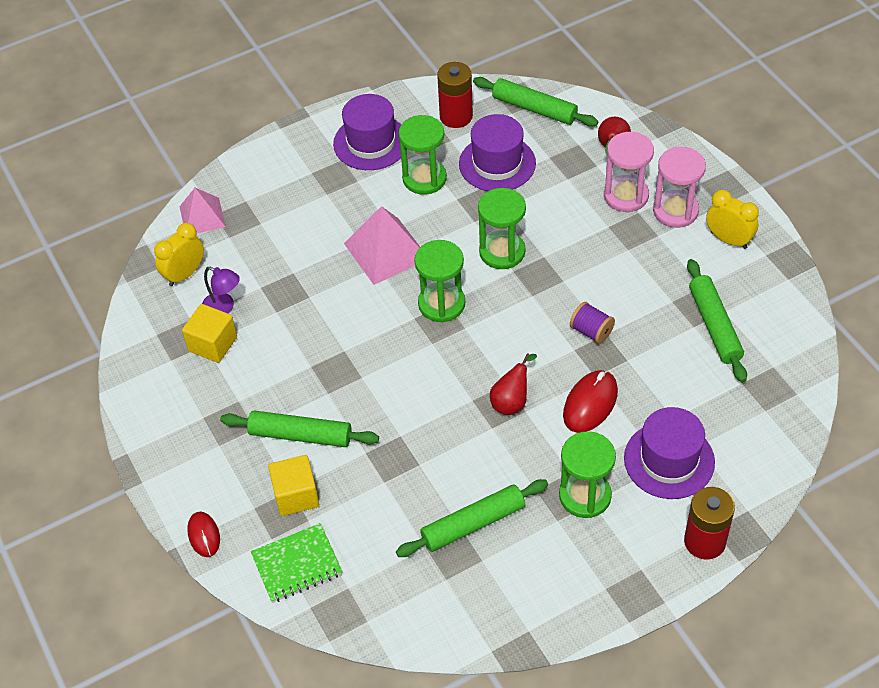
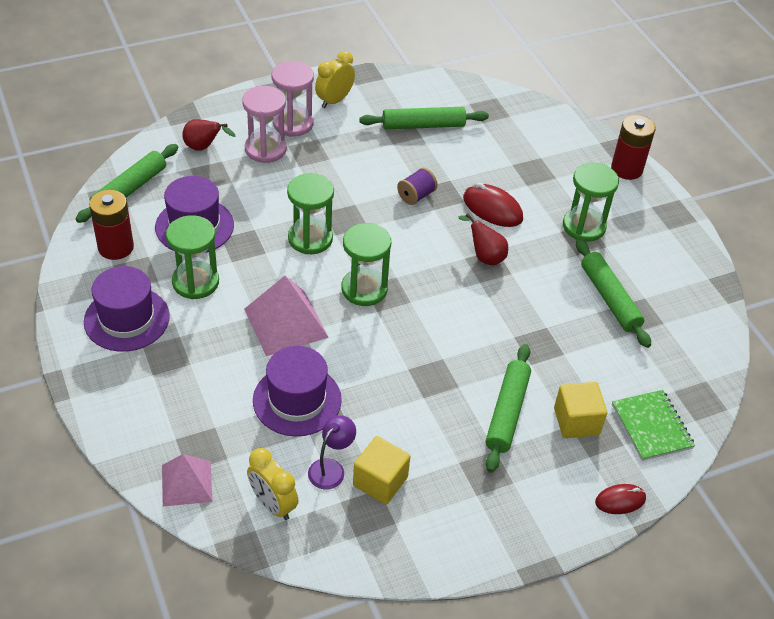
camera: 90 degrees left, 5 degrees down
(669, 460) = (552, 174): purple hat -> purple hat (297, 400)

